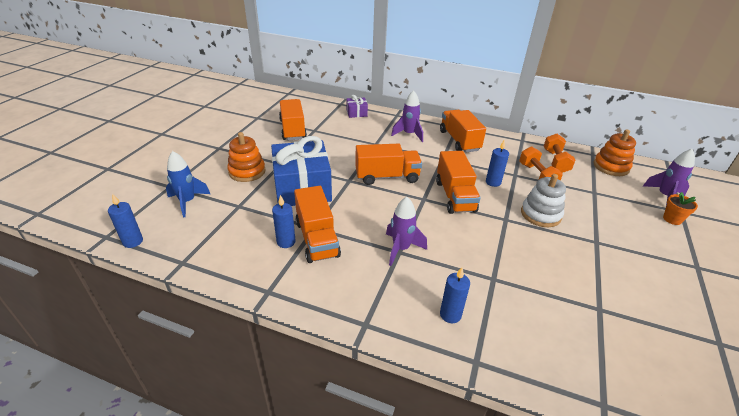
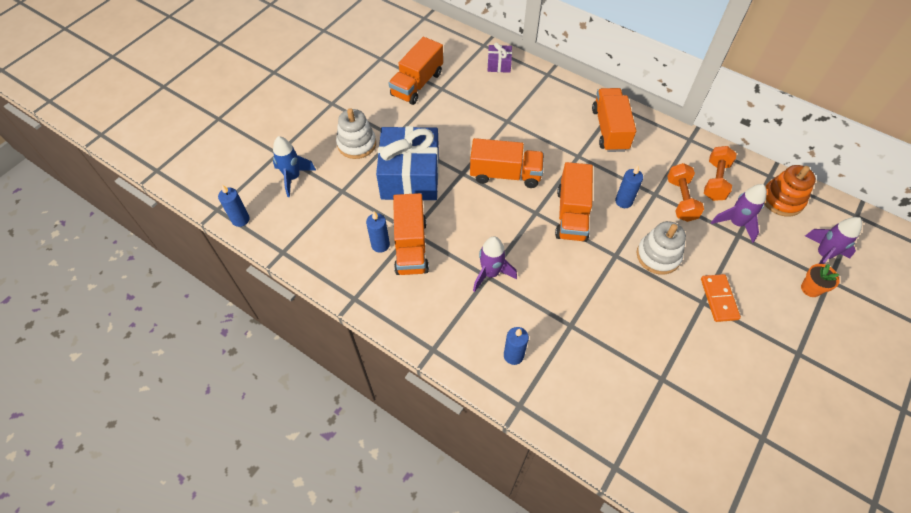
camera: 15 degrees right, 20 degrees up
(247, 172) = (357, 144): orange stacking toy -> white stacking toy
(292, 129) = (417, 84): orange truck -> orange truck turned 150 degrees counterclockwise
(409, 134) = (551, 110): purple rocket -> purple rocket (736, 223)
(608, 237) = (719, 299): none -> orange domino

